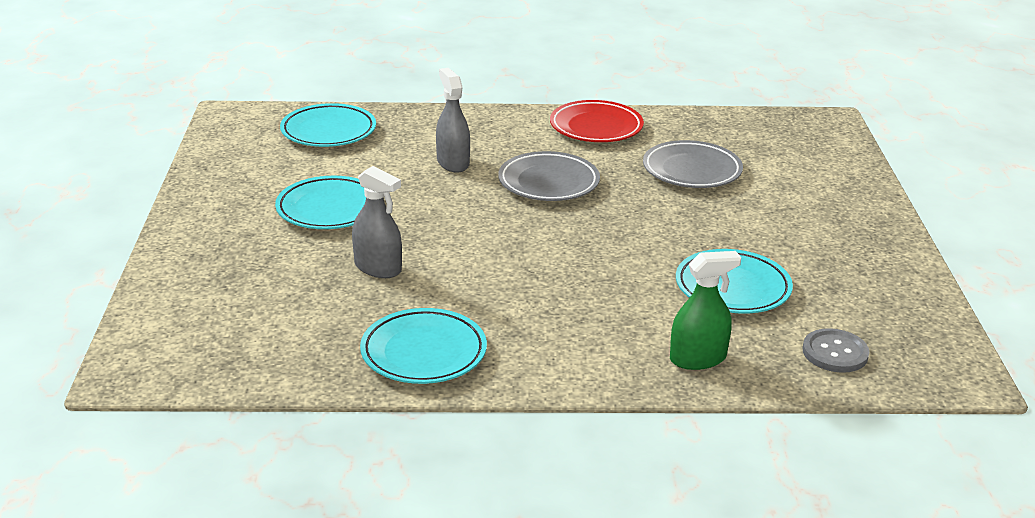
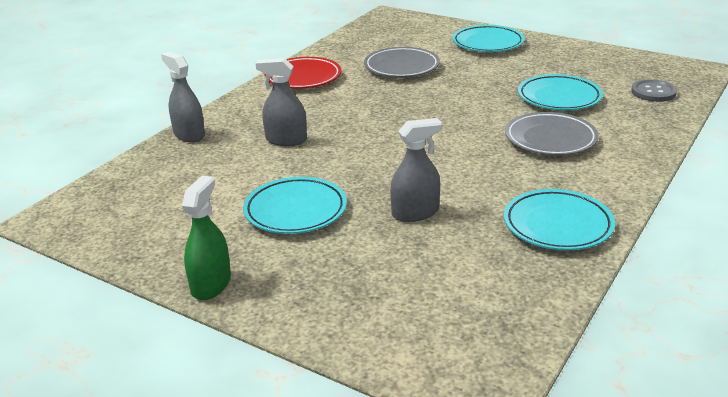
camera: 55 degrees left, 0 degrees up
(328, 131) = (158, 178): turquoise plate -> turquoise plate (488, 43)
(415, 116) = (189, 135): none -> grey spray bottle
(548, 182) = (361, 114): grey plate -> grey plate (550, 139)
(698, 358) = (633, 131): green spray bottle -> green spray bottle (211, 284)

